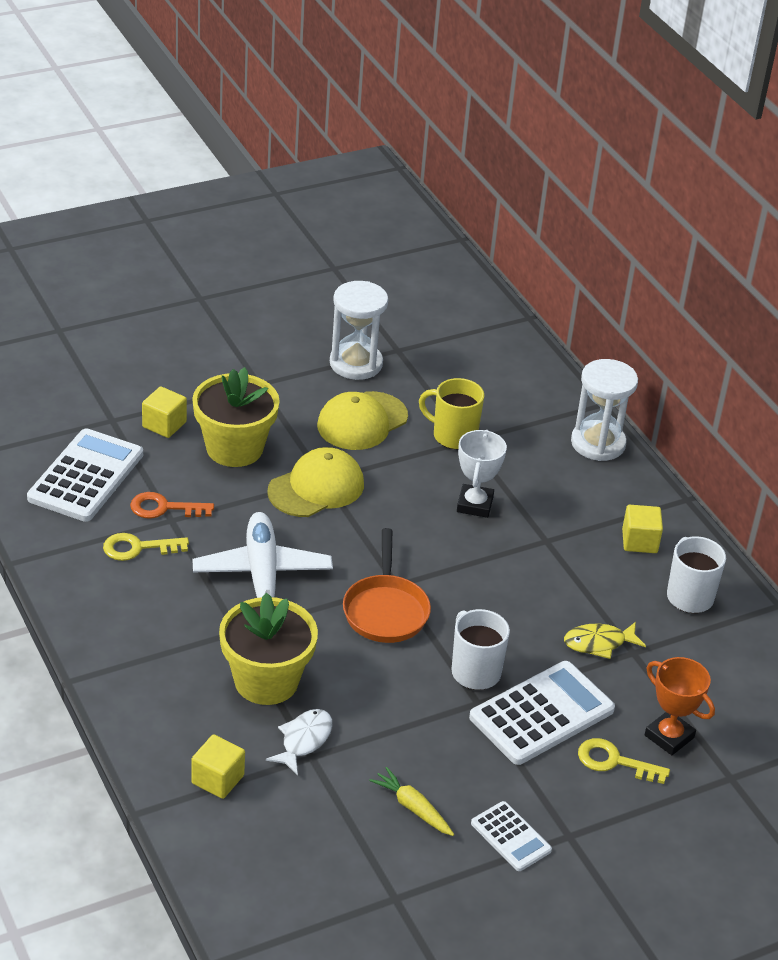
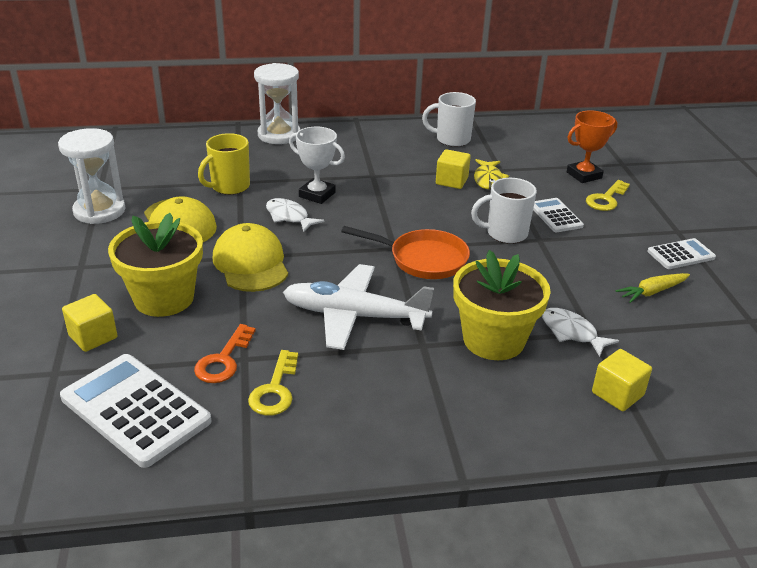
camera: 70 degrees left, 5 degrees down
(416, 494) = (289, 217): none -> white fish
(542, 714) = (555, 216): white calculator -> white calculator, size x0.54
(639, 541) = (390, 143): yellow cube -> yellow cube (451, 181)

